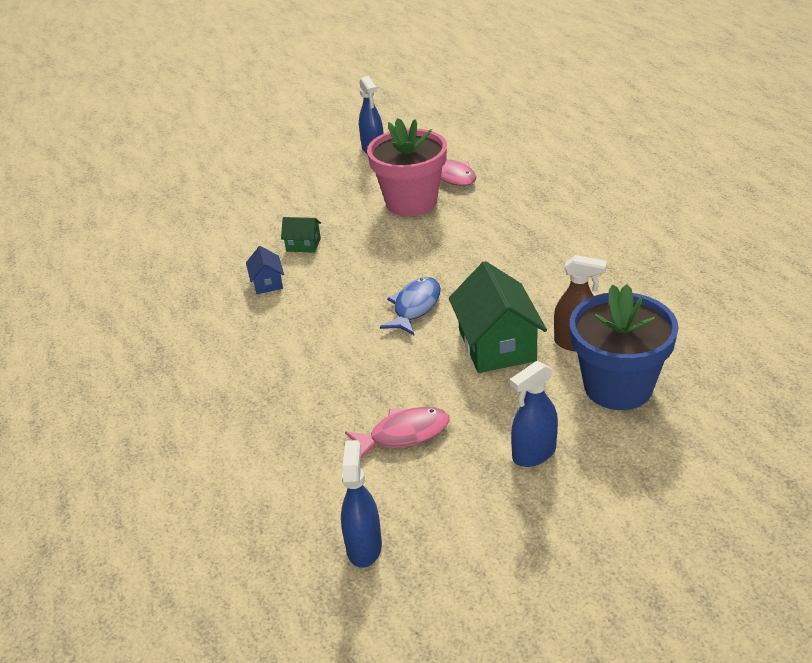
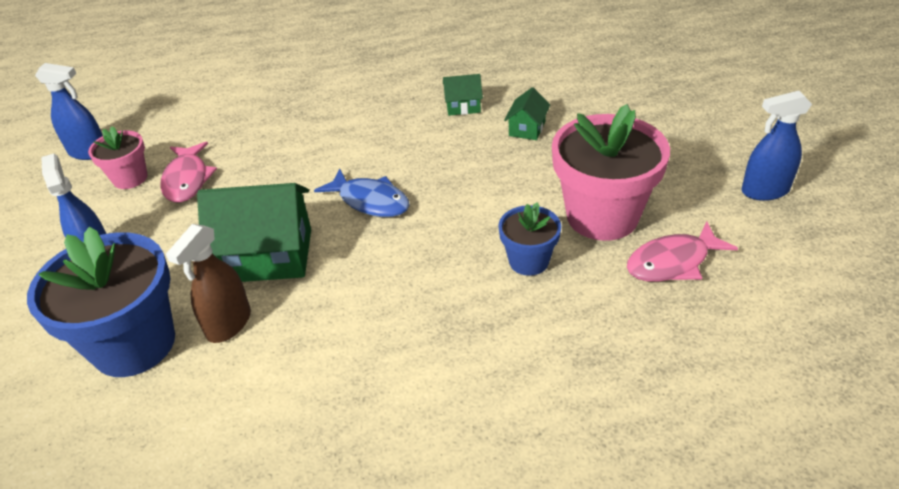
camera: 100 degrees right, 5 degrees up
(267, 283) = (463, 106): blue house -> green house
(408, 483) = (130, 178): none -> pink flower pot
(465, 225) = (528, 261): none -> blue flower pot

